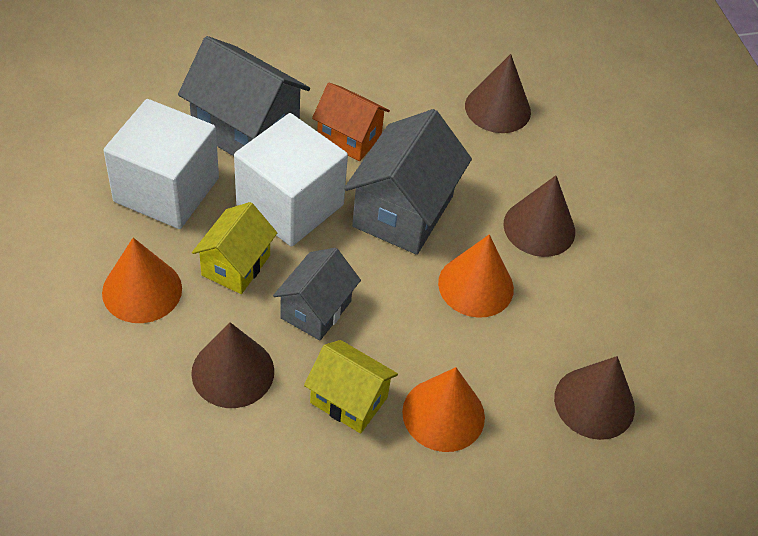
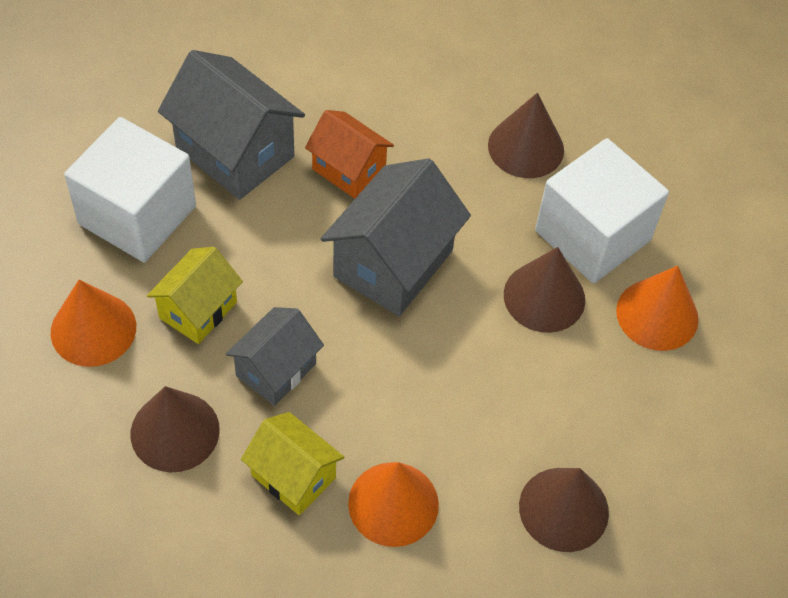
camera: 10 degrees right, 5 degrees up
(290, 205) = (269, 245): white cube -> white cube (592, 235)
(476, 285) = (458, 359): orange cone -> orange cone (657, 314)

